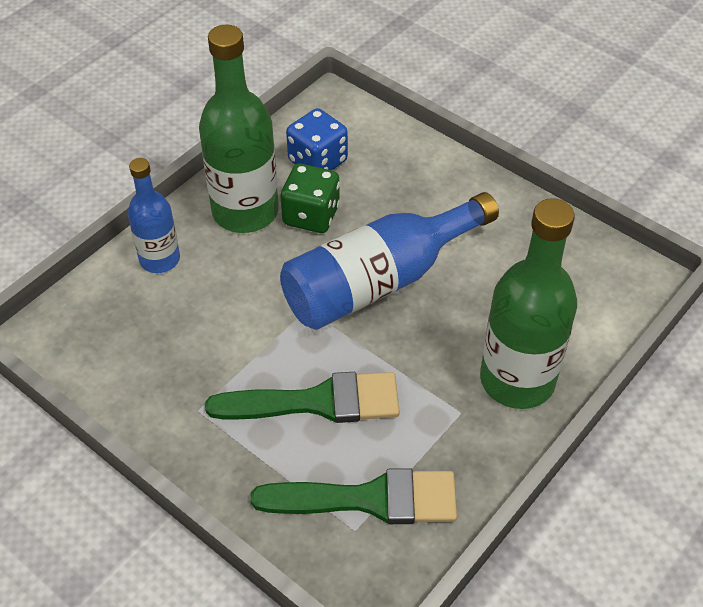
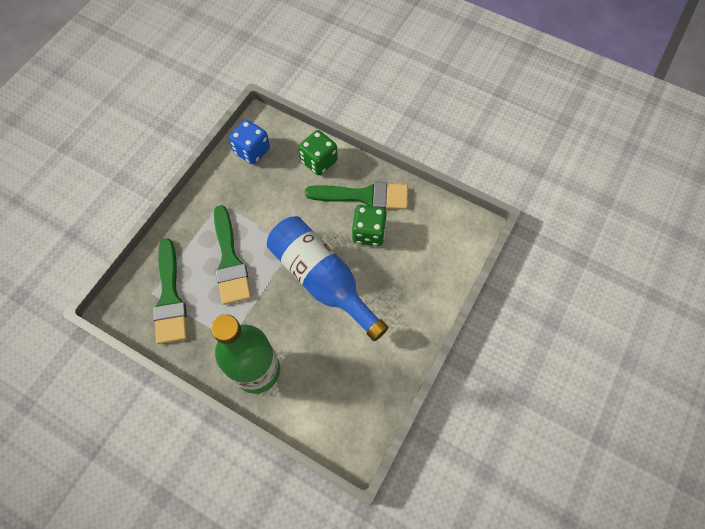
camera: 80 degrees right, 15 degrees up
(160, 259) = (319, 161): blue bottle -> green dice
(245, 211) = (364, 196): green bottle -> green brush
(317, 161) = (417, 228): blue dice -> blue dice (252, 151)

